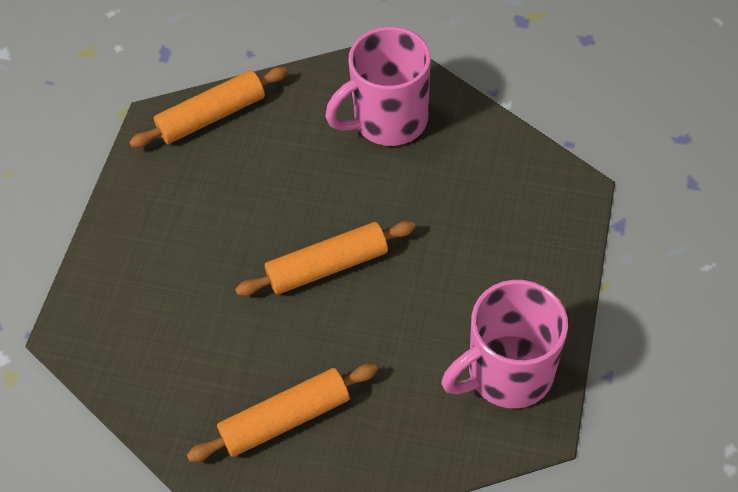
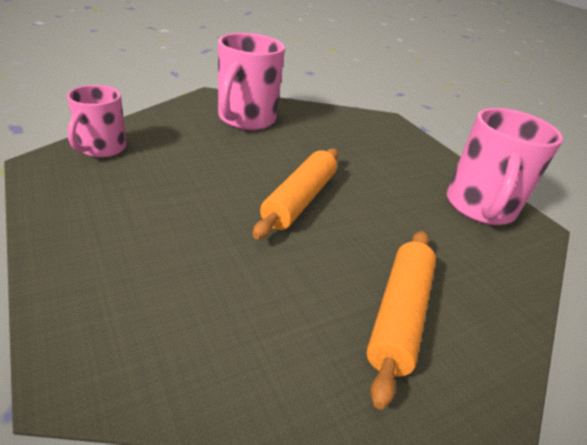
camera: 50 degrees left, 20 degrees down
(212, 116) = (102, 148): orange rolling pin -> pink mug

